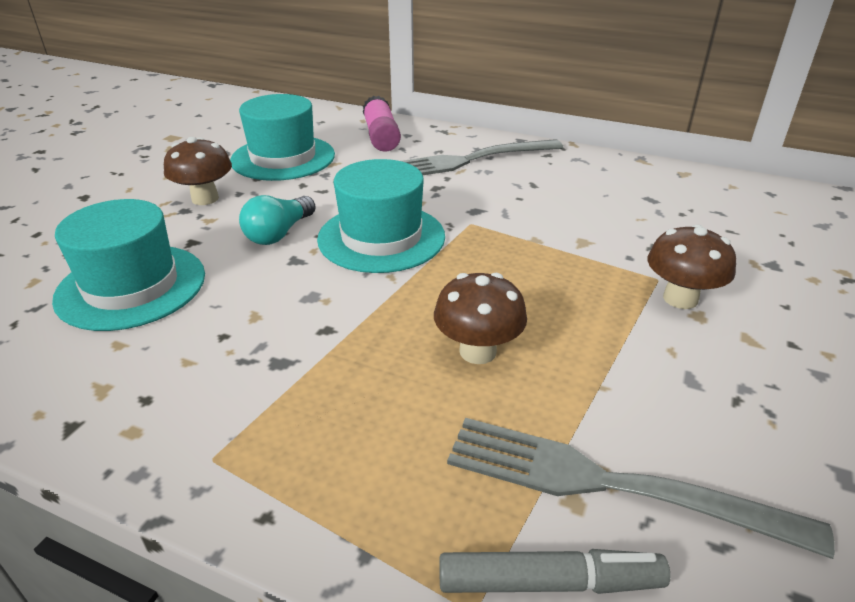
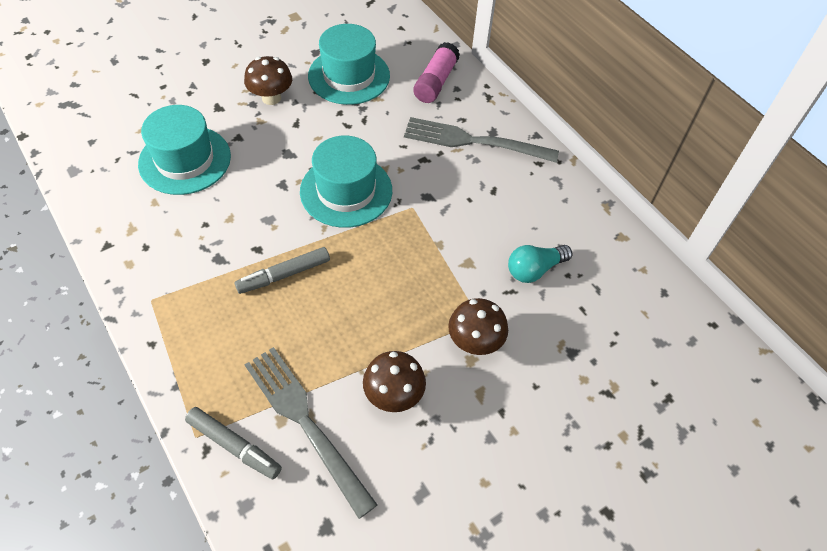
camera: 30 degrees right, 20 degrees up
(279, 234) = (290, 155): turquoise light bulb -> turquoise light bulb (534, 269)
(391, 338) = (284, 275): none -> grey marker
(477, 351) = (320, 310): brown mushroom -> brown mushroom (394, 395)

